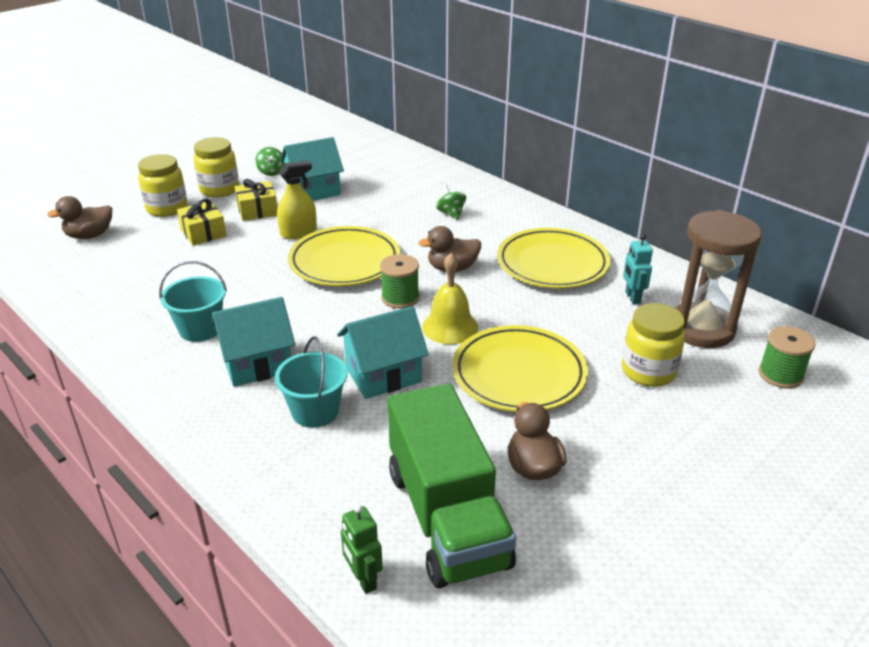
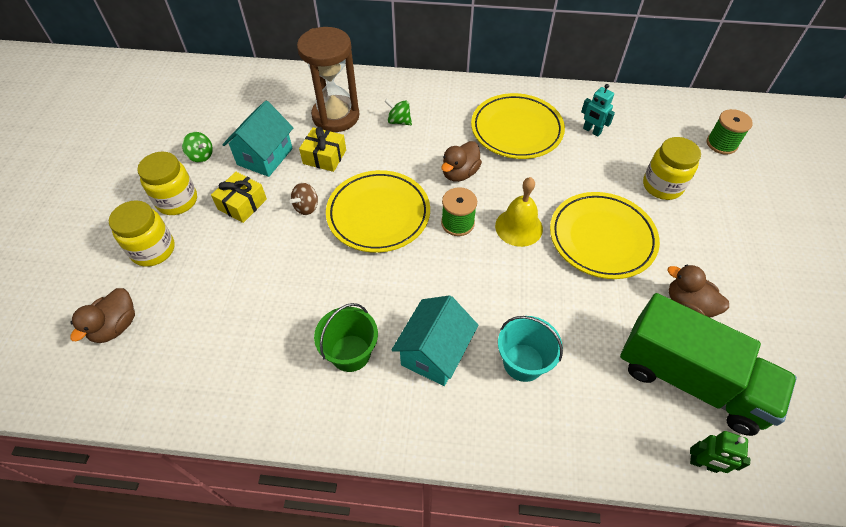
camera: 40 degrees left, 20 degrees up
(200, 329) = (350, 353): turquoise bucket -> green bucket
(203, 233) = (224, 256): yellow gift -> yellow gift (324, 157)
(298, 232) = (306, 207): yellow spray bottle -> brown spinning top
(383, 375) = (527, 298): turquoise house -> none
(701, 329) = (651, 133): brown hourglass -> brown hourglass (336, 116)

